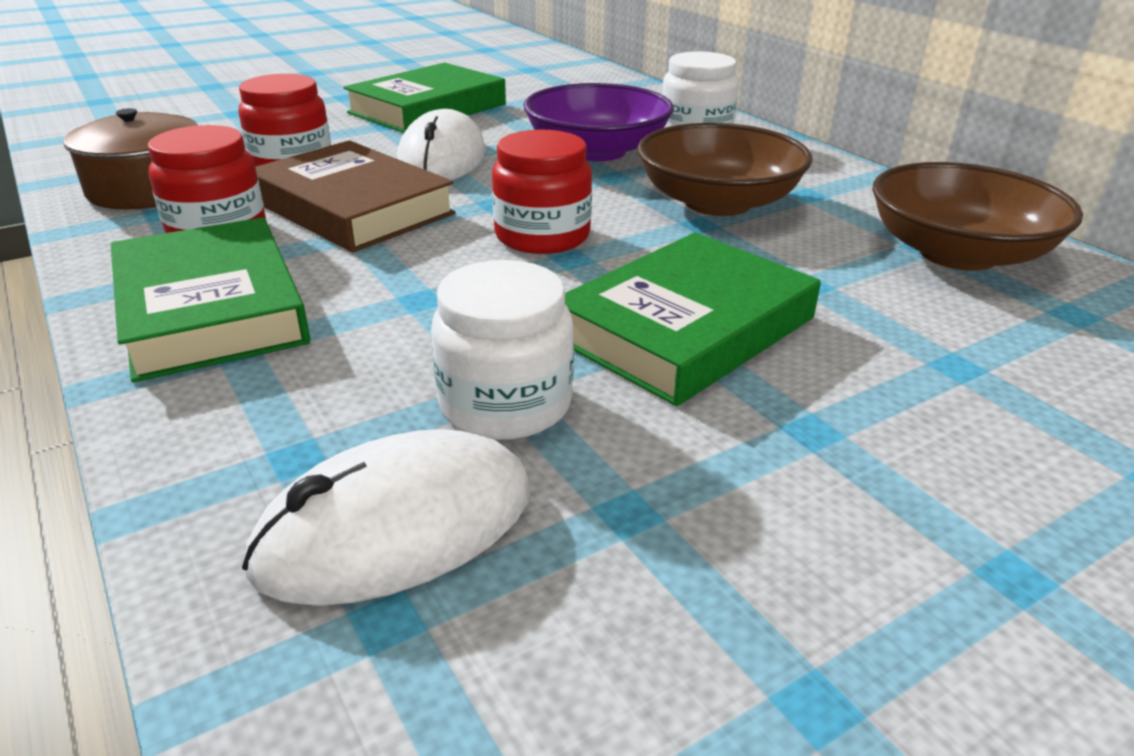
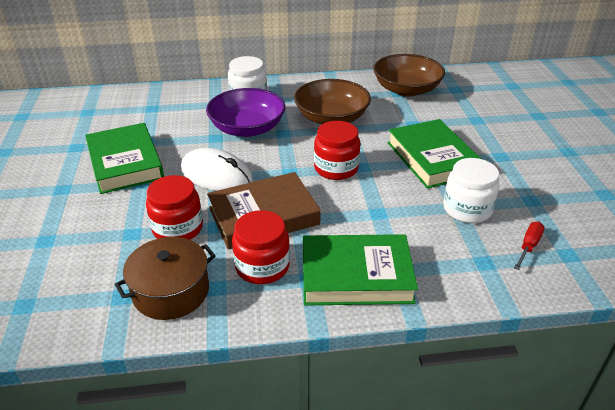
camera: 65 degrees left, 5 degrees up
(396, 527) = (528, 246): white mouse -> red screwdriver

